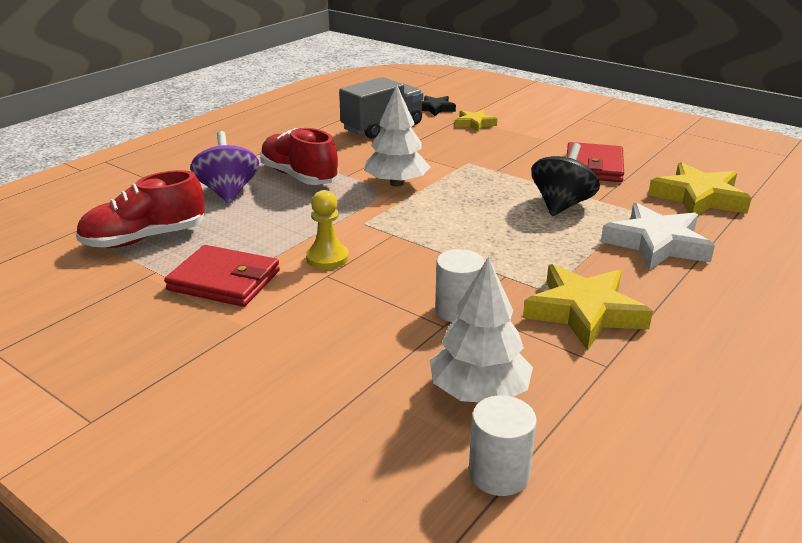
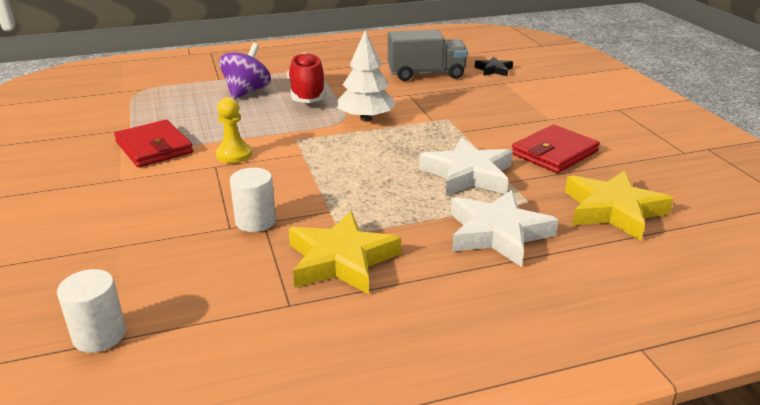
camera: 35 degrees right, 0 degrees up
(145, 238) = (155, 107): red shoe -> none
(474, 124) = (507, 90): yellow star -> none
(479, 392) = (176, 280): white tree -> none
(561, 205) = (468, 174): black spinning top -> white star

